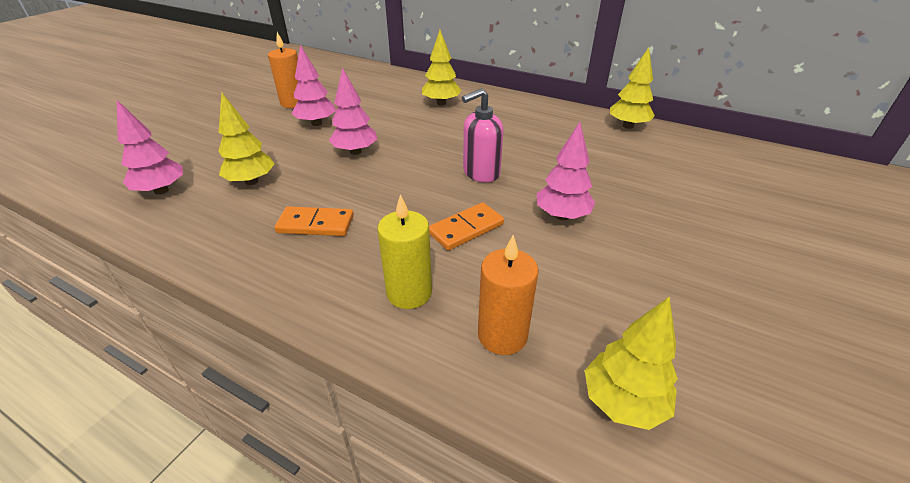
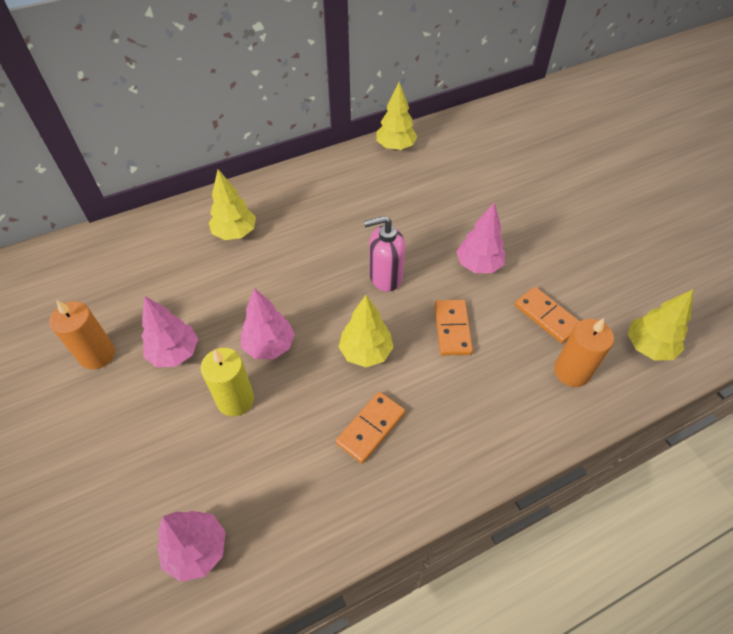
camera: 55 degrees left, 15 degrees up
(251, 181) = (251, 456): yellow tree -> yellow tree (366, 352)
(409, 293) = (501, 402): yellow candle -> yellow candle (235, 400)
(481, 173) = (385, 276): pink soap dispenser -> pink soap dispenser turned 75 degrees clockwise
(557, 286) = (547, 316): none -> orange domino

